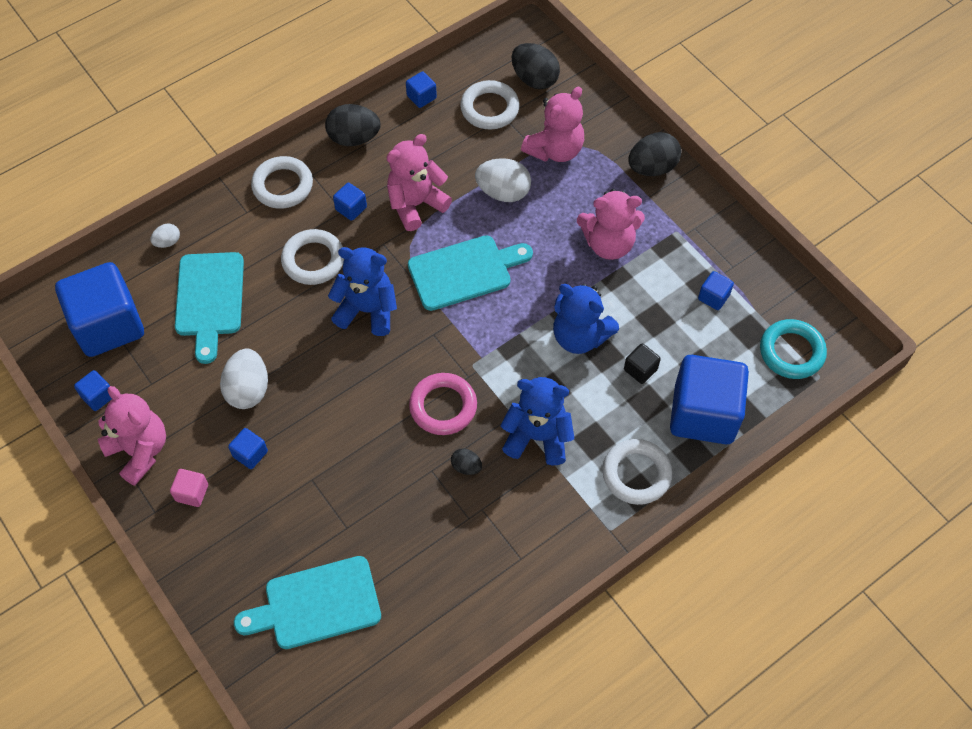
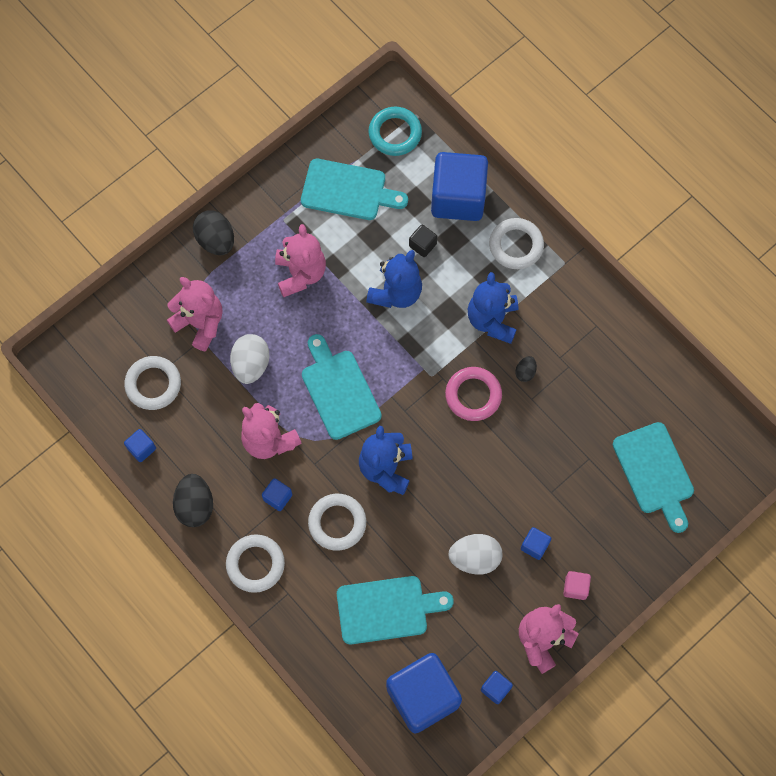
camera: 95 degrees left, 10 degrees up
(167, 242) = (327, 661): white egg -> none
(534, 79) = (115, 346): black egg -> none
(713, 297) = (348, 190): blue cube -> turquoise cutting board

